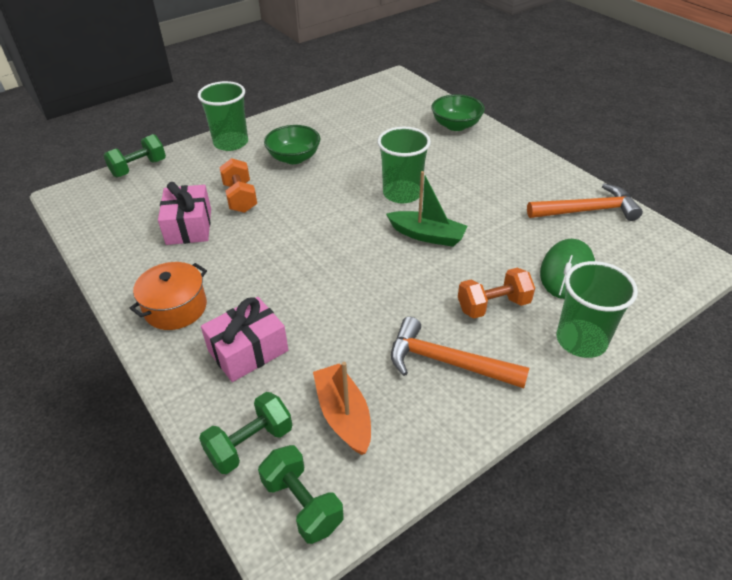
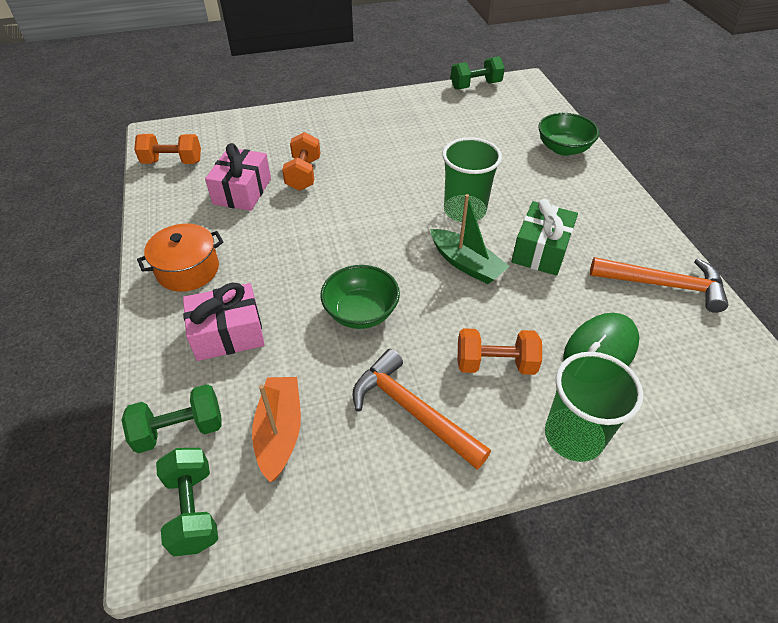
camera: 20 degrees right, 5 degrees up
(101, 217) = (172, 162): none -> orange dumbbell
(139, 168) = (229, 121): green dumbbell -> green dumbbell (475, 85)
(231, 143) = (325, 115): green cup -> none
(294, 158) = (376, 145): green bowl -> green bowl (361, 312)
(481, 209) = (541, 250): none -> green gift

